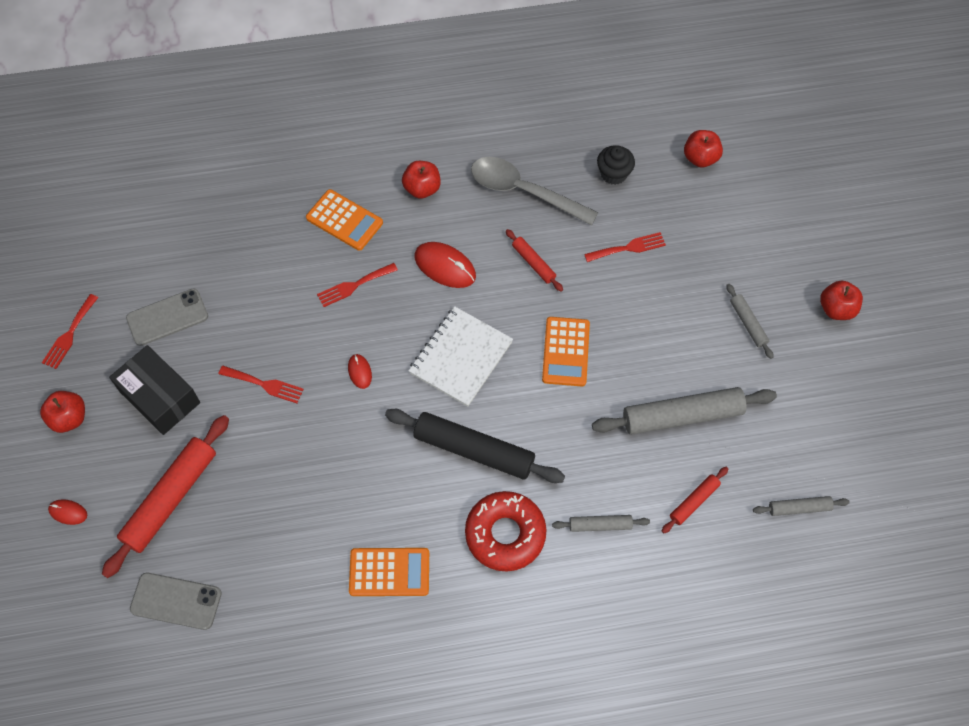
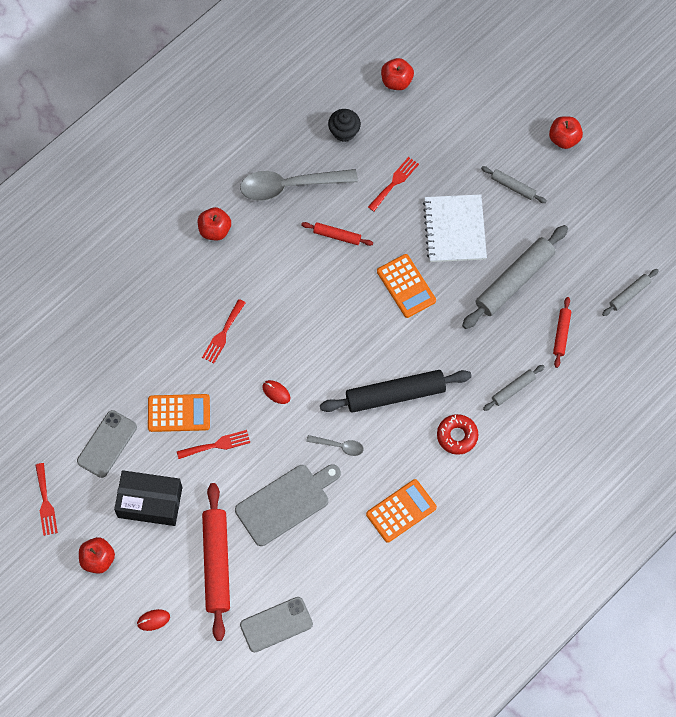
camera: 35 degrees left, 5 degrees up
(283, 485) = (286, 503): none -> grey cutting board
(344, 220) = (177, 290): orange calculator -> orange calculator (179, 413)
(379, 464) = (339, 446): none -> grey spoon
(445, 266) = (277, 278): red mouse -> none
(461, 357) = (338, 337): white notebook -> white notebook (454, 229)
(505, 534) = (457, 436): red donut -> red donut, size x0.64

